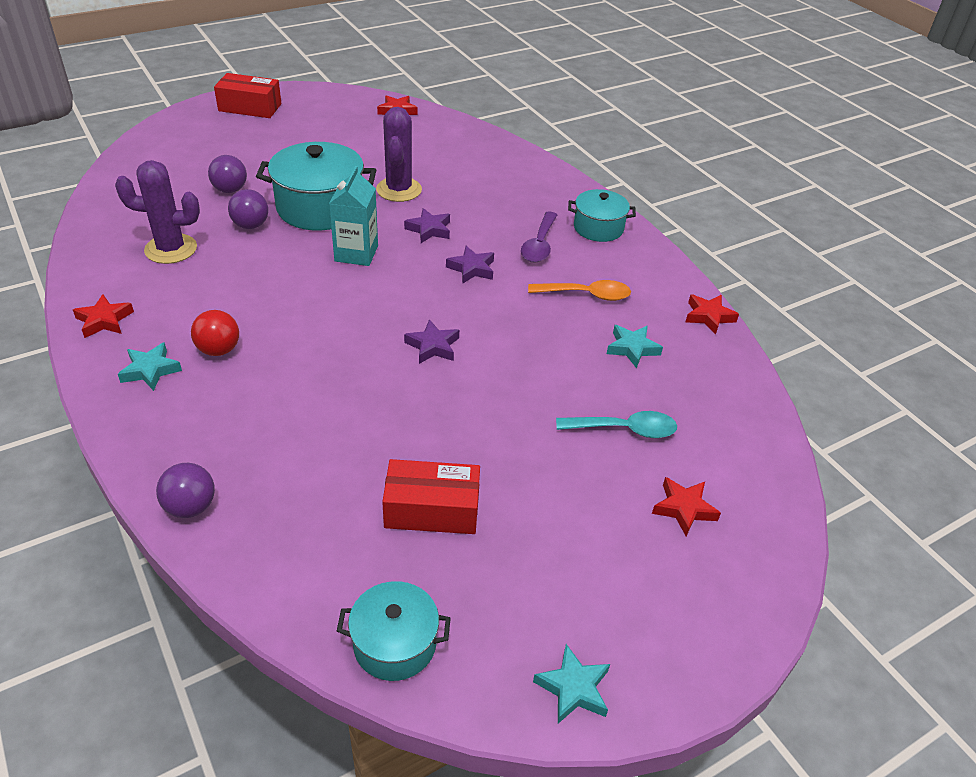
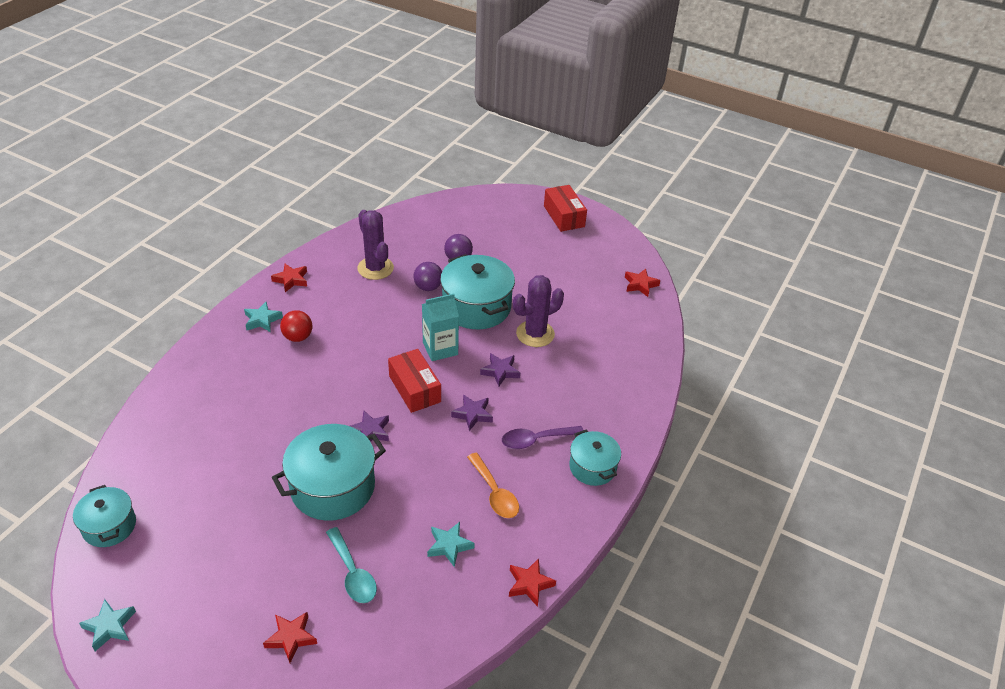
camera: 60 degrees right, 0 degrees up
(190, 507) = (167, 392): purple ball -> none
(432, 509) = (218, 498): red box -> red box (414, 389)
(492, 403) = (333, 487): none -> turquoise pot

